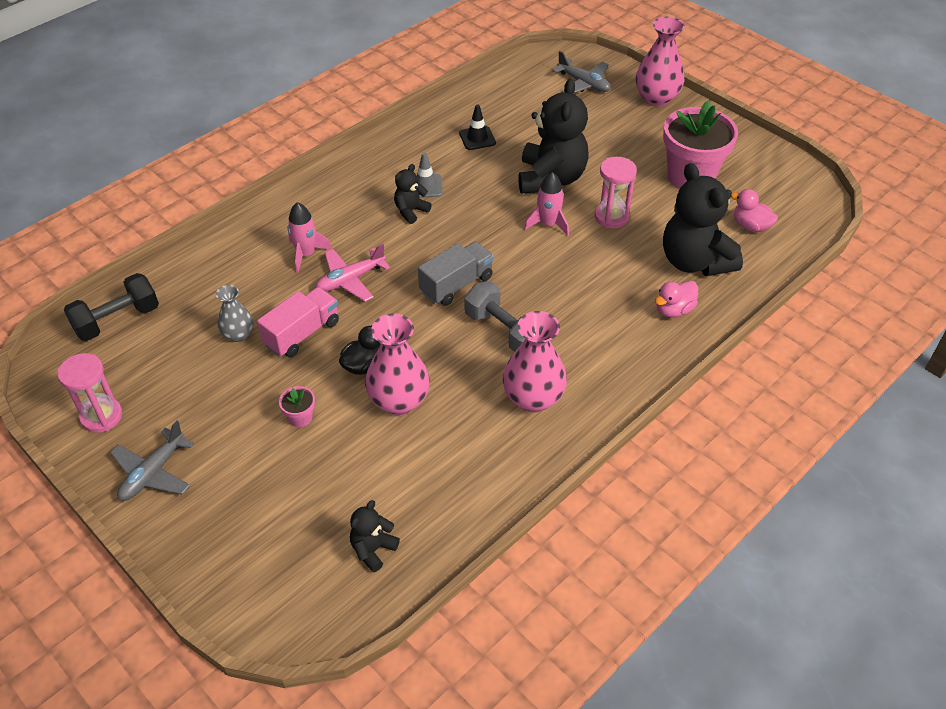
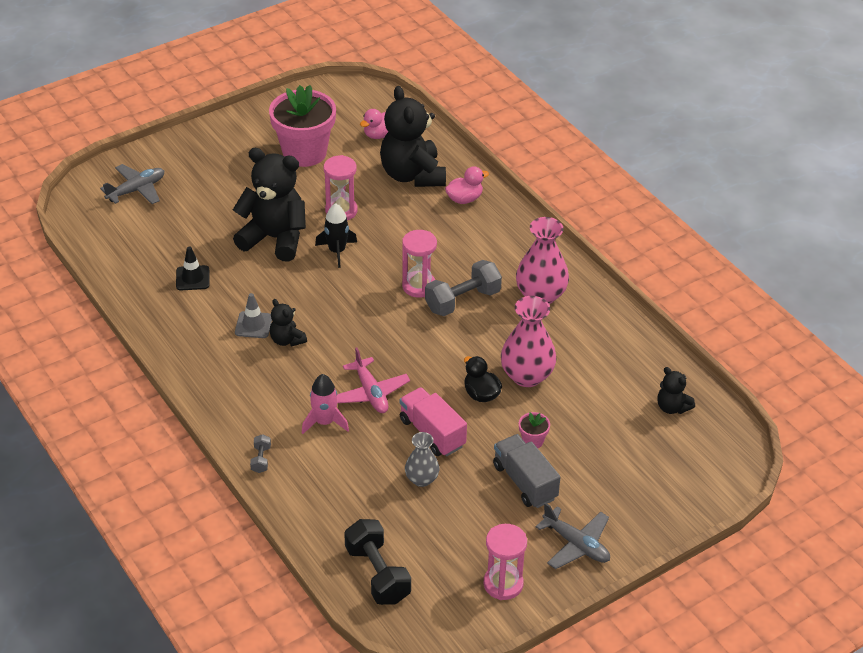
camera: 80 degrees left, 5 degrees down
(254, 221) = (261, 459): none -> grey dumbbell
(456, 285) = (398, 322): grey truck -> grey truck (525, 482)
(516, 292) = (419, 286): none -> pink hourglass
(548, 224) = (337, 251): pink rocket -> black rocket
(656, 98) = (182, 148): pink vase -> none
(673, 310) = (464, 199): pink duck -> pink duck turned 90 degrees counterclockwise
(694, 261) = (412, 175): black teddy bear -> black teddy bear turned 90 degrees clockwise

